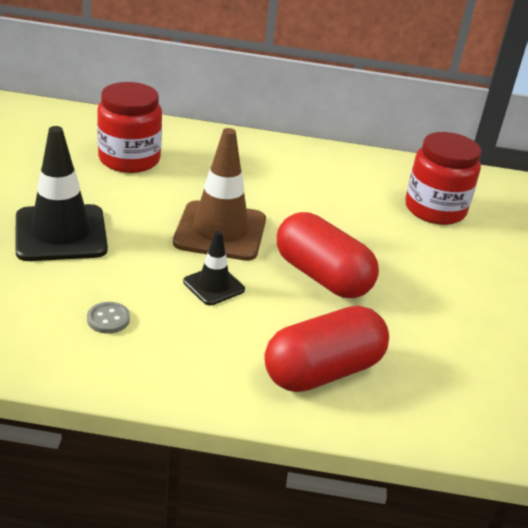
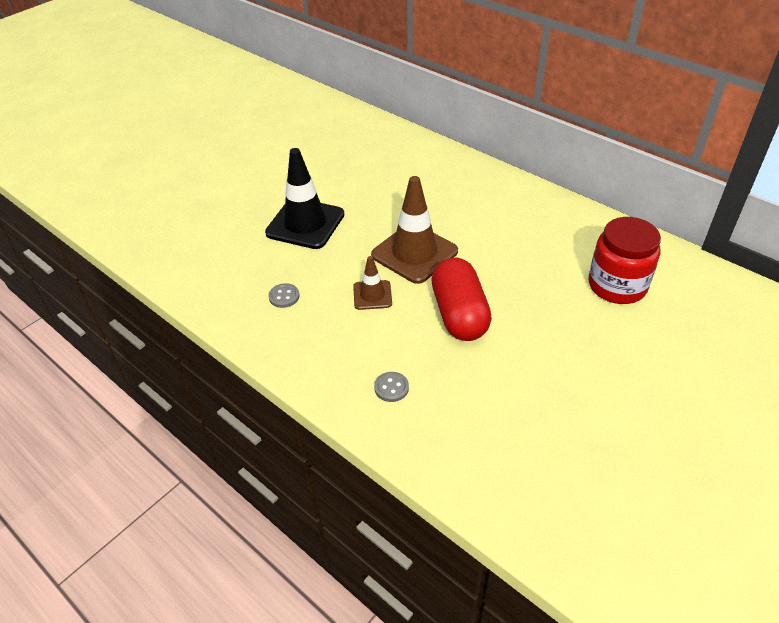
camera: 40 degrees right, 10 degrees up
(129, 159) = (398, 176): red jar -> none
(213, 286) = (372, 295): black traffic cone -> brown traffic cone
(323, 371) = (391, 388): red capsule -> grey button

